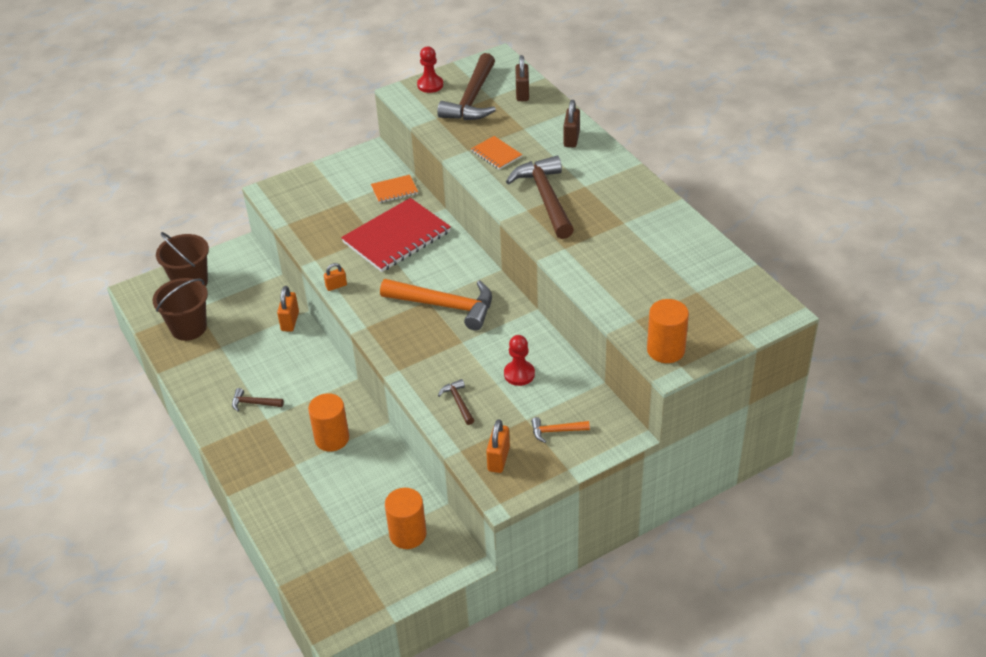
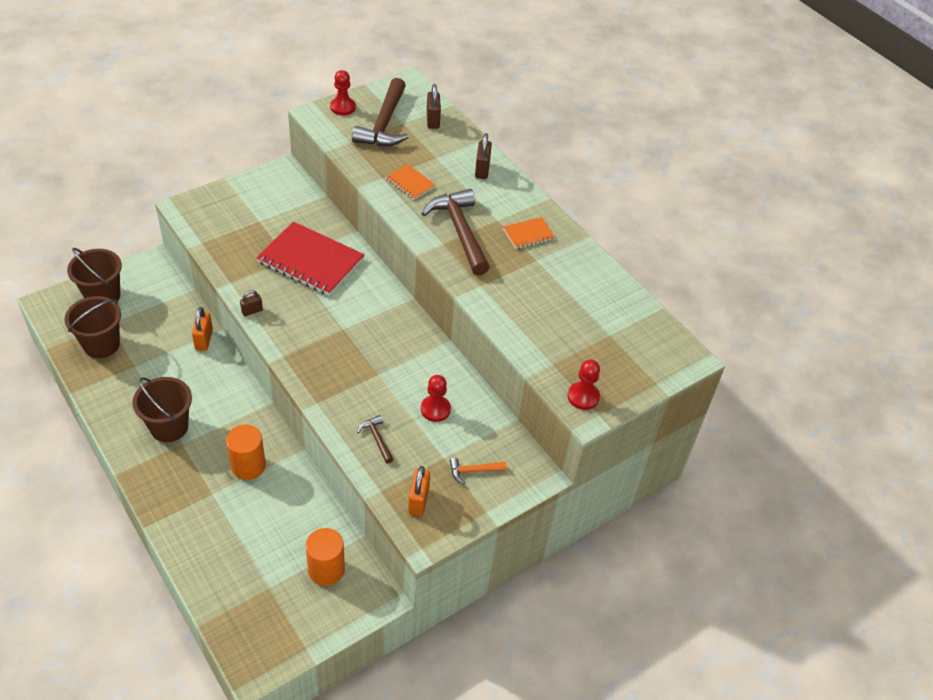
camera: 10 degrees left, 5 degrees up
(254, 403) = (169, 427): brown hammer -> brown bucket
(336, 286) = (252, 311): orange padlock -> brown padlock
(394, 190) = (307, 211): orange notebook -> orange notebook (528, 234)
(396, 237) = (311, 261): red notebook -> red notebook turned 75 degrees clockwise
(445, 306) = (360, 335): orange hammer -> none
(665, 350) = (583, 397): orange cylinder -> red pawn

